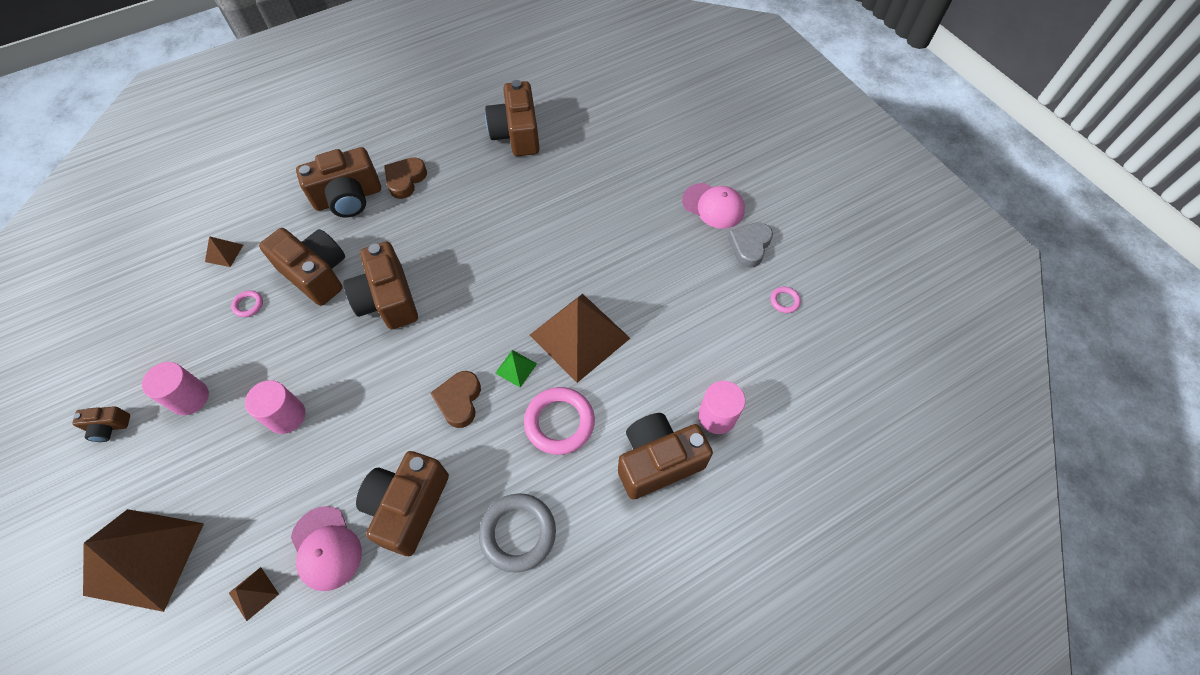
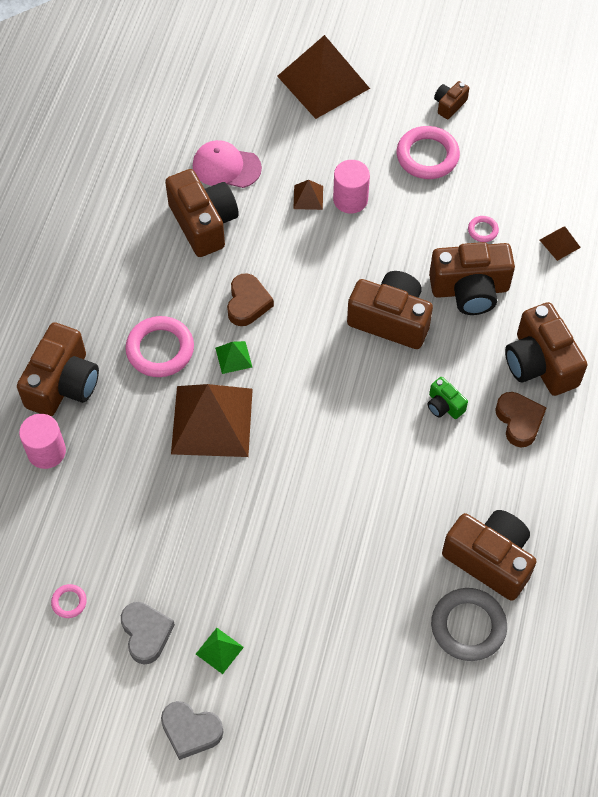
camera: 135 degrees right, 0 degrees up
(190, 398) = (427, 156): pink cylinder -> pink ring
(253, 593) = (239, 119): brown pyramid -> brown pyramid (308, 197)
(348, 198) = (540, 363): brown camera -> brown camera turned 45 degrees counterclockwise
(431, 222) = (444, 405): none -> green camera
(459, 401) = (247, 303): brown heart -> brown heart turned 45 degrees clockwise
(518, 533) = (116, 267): grey ring -> grey ring (468, 626)
(713, 206) = (219, 650): pink cap -> green pyramid
(767, 183) = (191, 731): none -> grey heart

